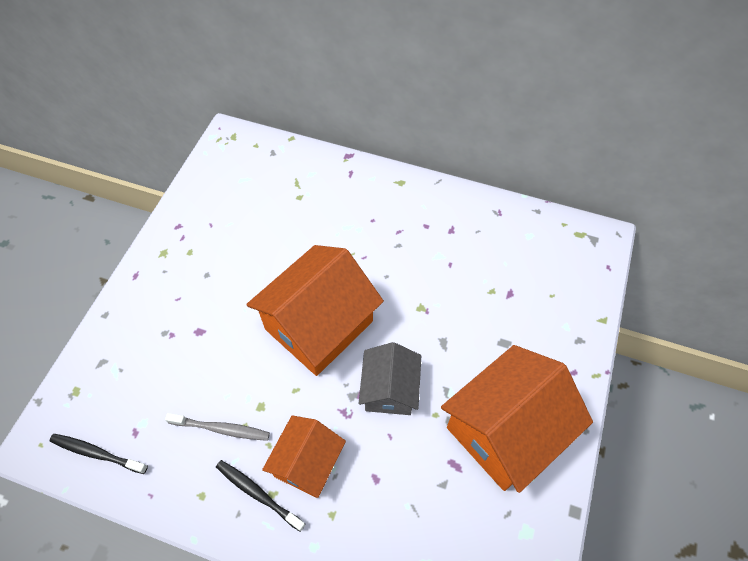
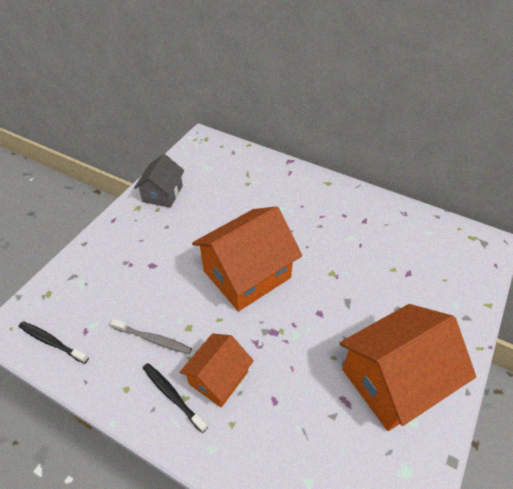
camera: 10 degrees right, 10 degrees down
(389, 389) = (297, 331): grey house -> grey house (162, 194)

